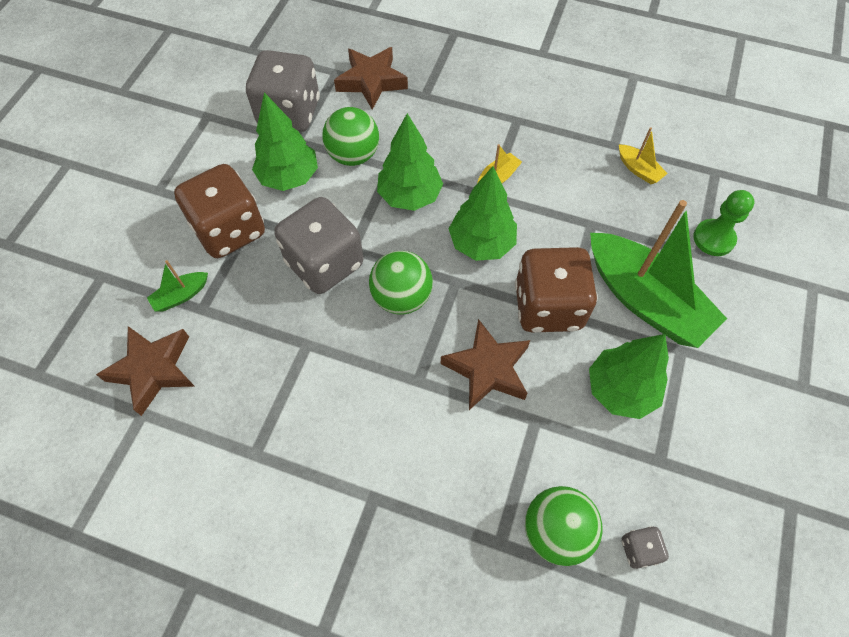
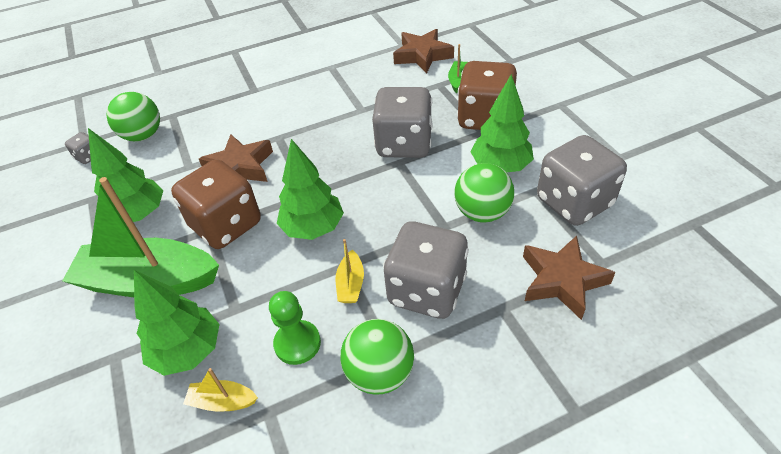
camera: 140 degrees right, 15 degrees down
(401, 297) = (333, 162): green ball -> green ball (380, 373)
(409, 196) = (403, 218): green tree -> green tree (188, 351)
(454, 137) = (426, 290): none -> grey dice
(713, 239) = (105, 383): green pawn -> green pawn (297, 343)

